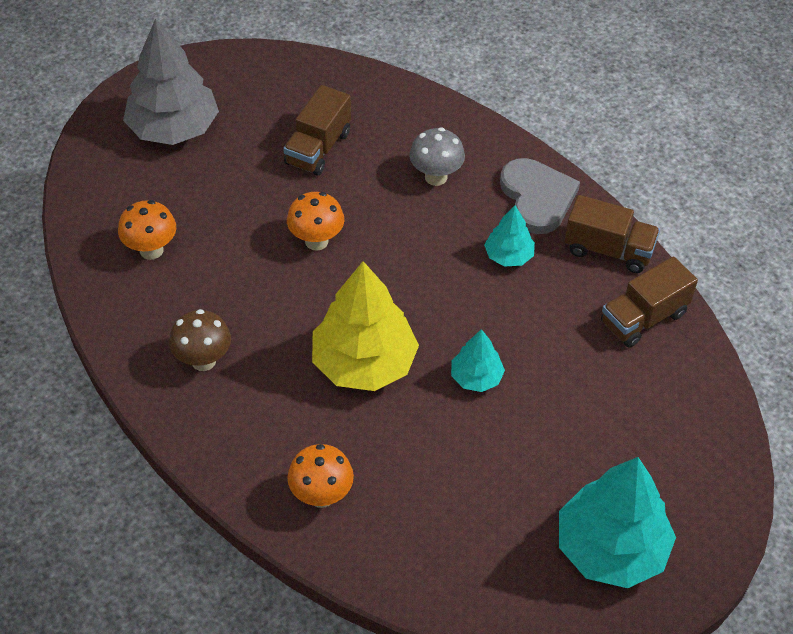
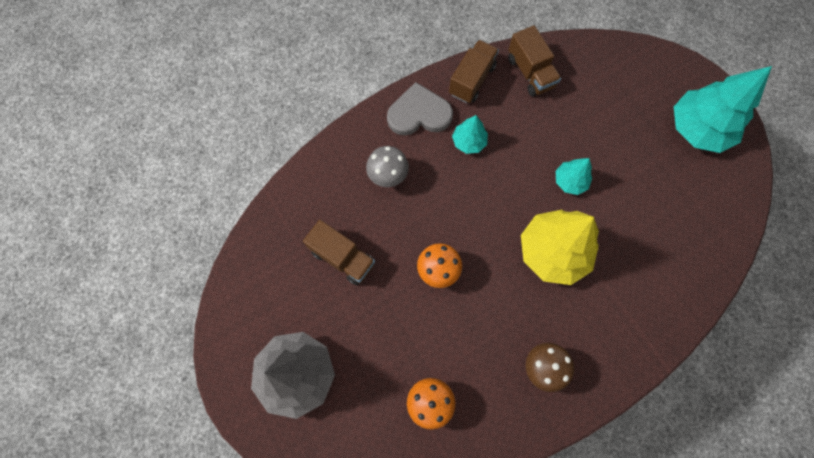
camera: 80 degrees left, 20 degrees up
(321, 495) = (660, 295): orange mushroom -> none

